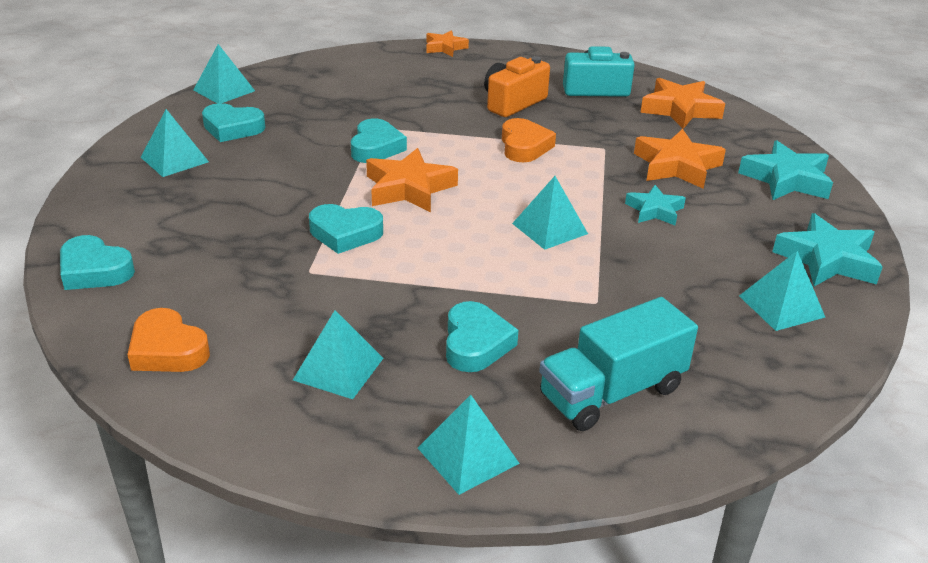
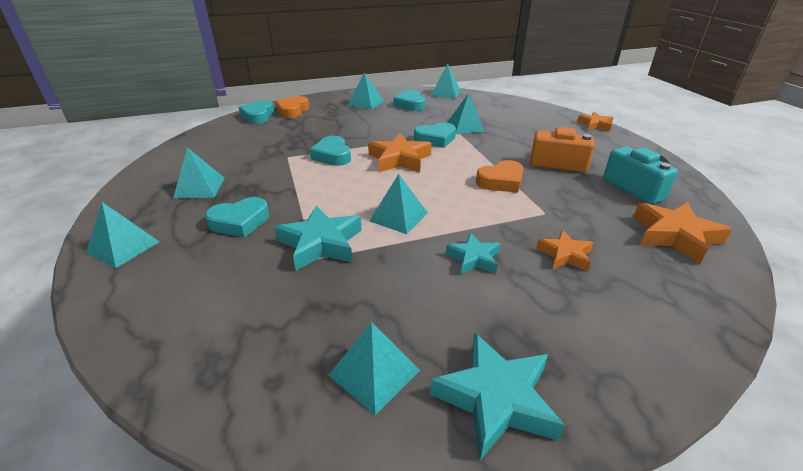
camera: 65 degrees right, 0 degrees up
(167, 350) = (202, 146): orange heart -> orange heart (292, 111)
(360, 117) = (465, 126): none -> turquoise pyramid
(612, 392) = (201, 290): turquoise truck -> none
(677, 166) = (565, 255): orange star -> orange star, size x0.62
(786, 179) = (636, 334): turquoise star -> turquoise star (321, 243)

